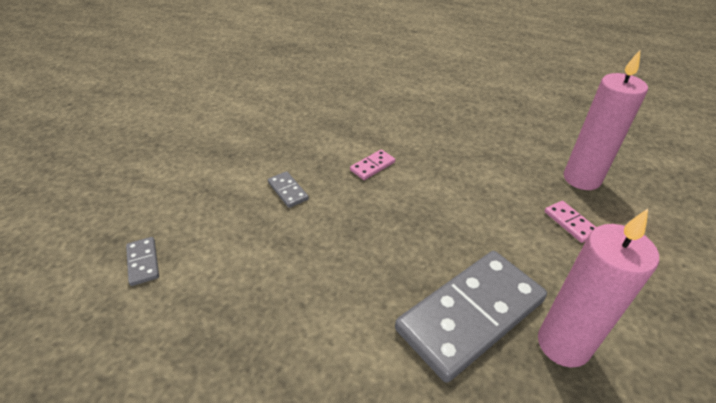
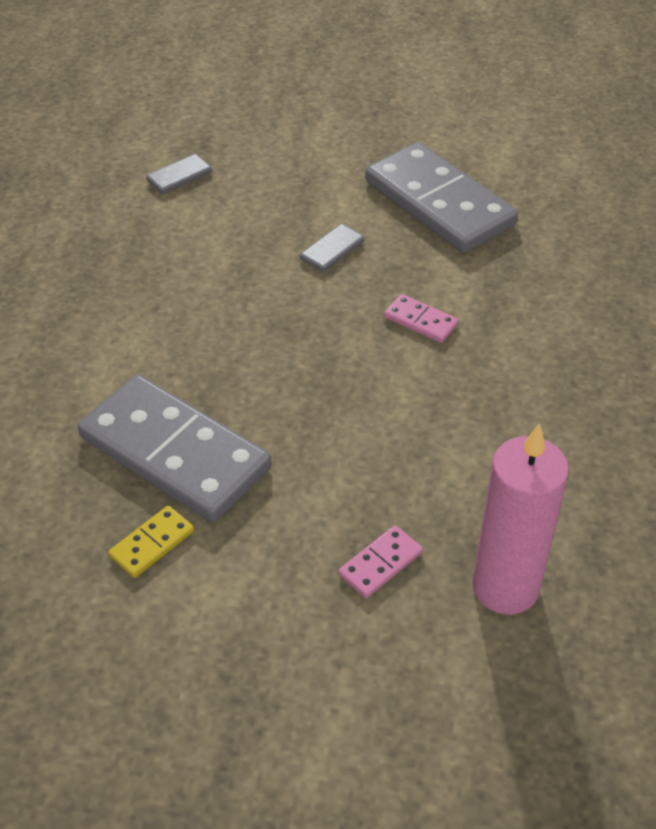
camera: 75 degrees right, 5 degrees up
(269, 137) = (439, 203): none -> grey domino
(563, 344) = (152, 544): pink candle -> yellow domino

